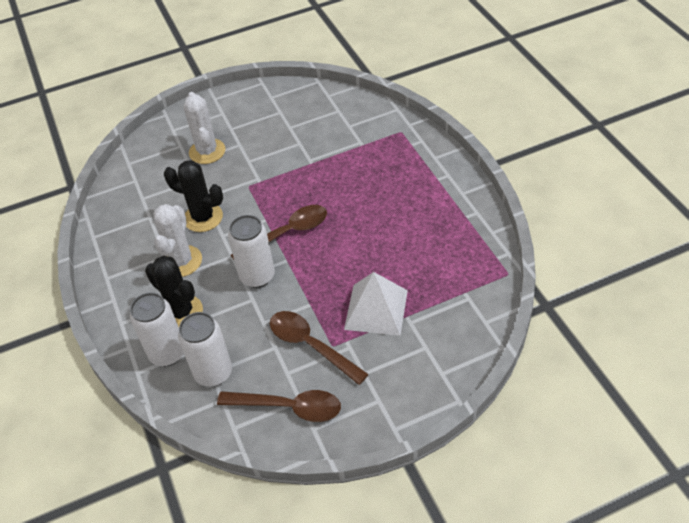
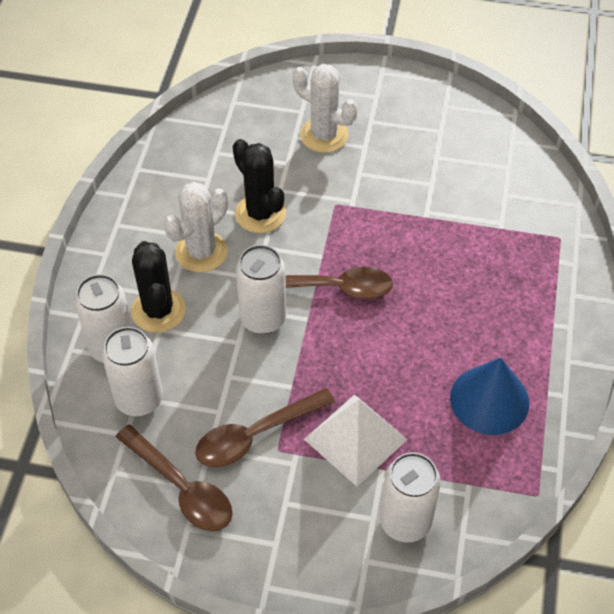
camera: 30 degrees right, 5 degrees up
(207, 151) = (324, 135): white cactus -> white cactus turned 75 degrees counterclockwise
(311, 345) = (256, 435): brown spoon -> brown spoon turned 105 degrees counterclockwise
(436, 240) = (489, 400): none -> blue cone
(446, 336) = (405, 521): none -> white can

